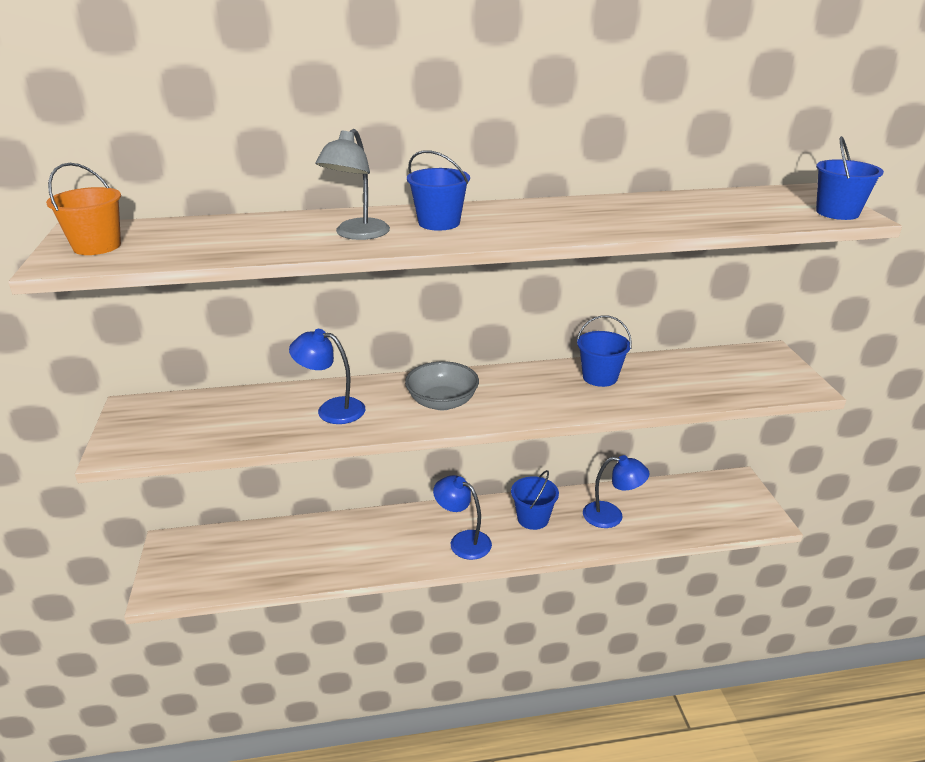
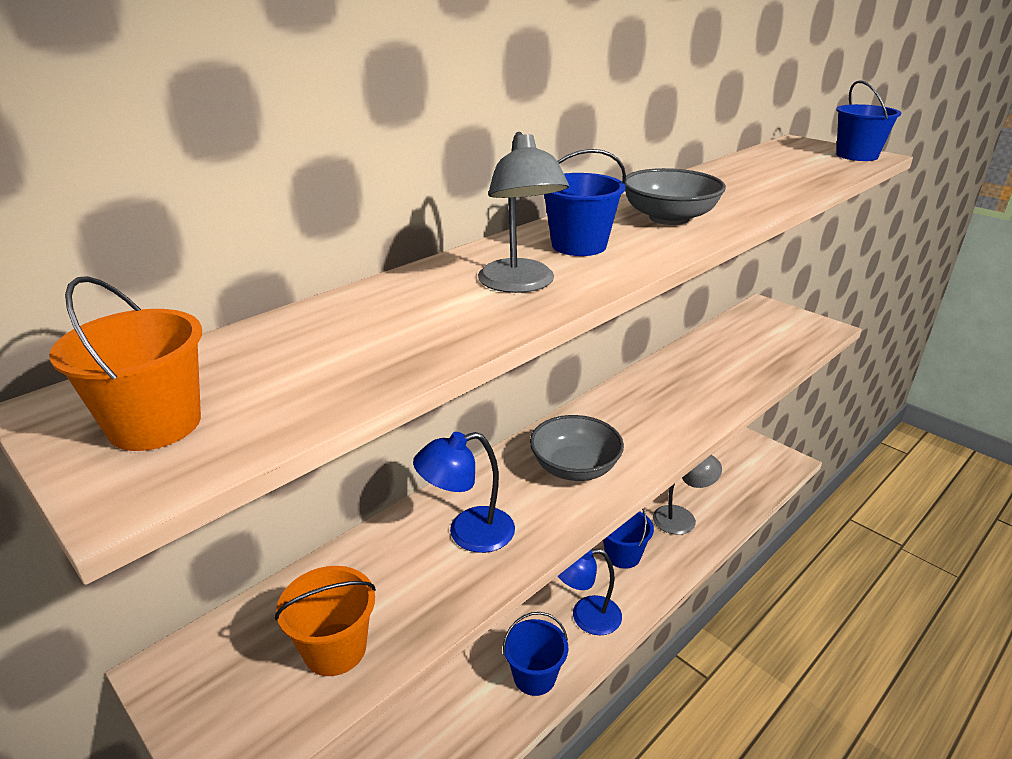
camera: 35 degrees left, 0 degrees up
(203, 431) = (335, 649): none -> orange bucket
(540, 221) = (669, 218): none -> grey bowl
(600, 377) = (676, 379): blue bucket -> blue bucket (534, 676)
(611, 516) = (682, 517): blue lamp -> grey lamp

